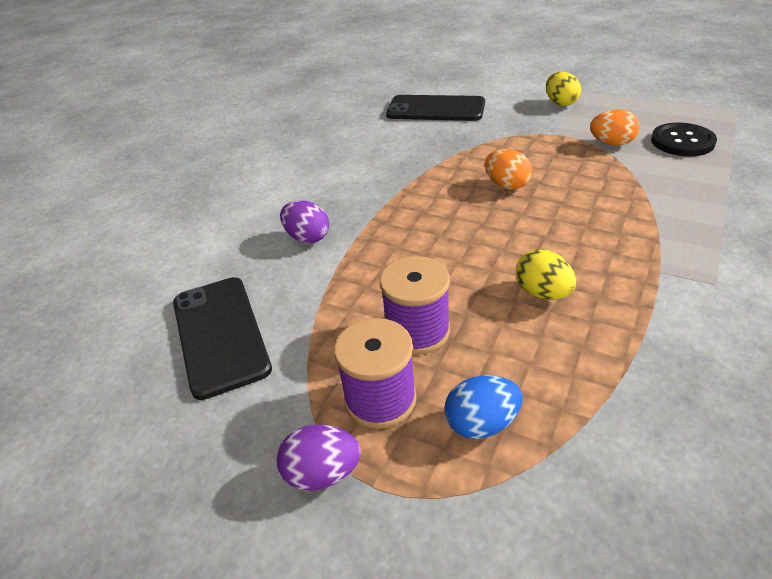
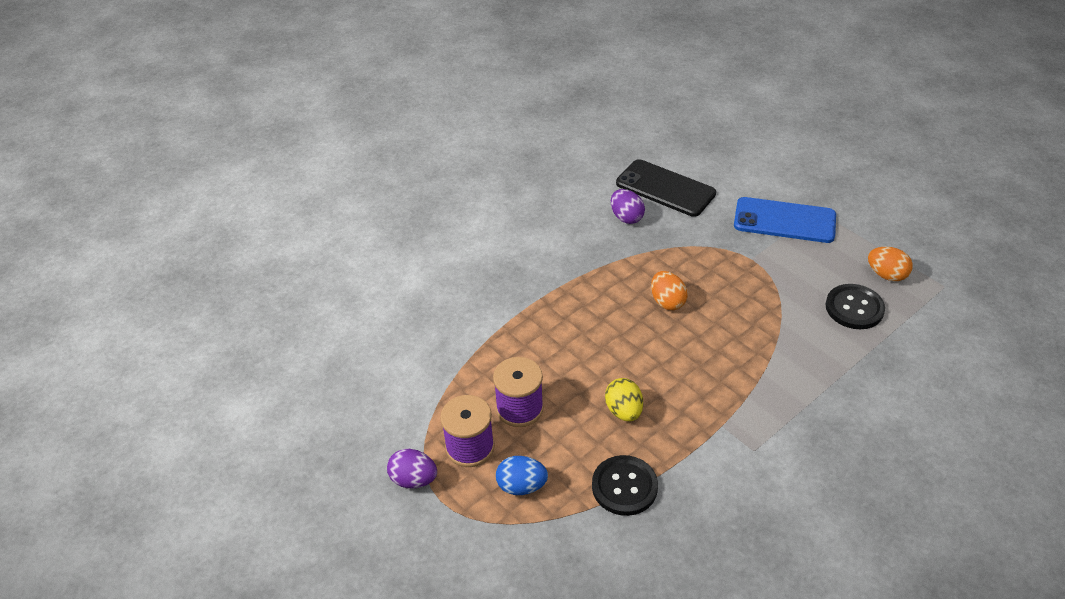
camera: 20 degrees right, 5 degrees up
(219, 334) = (390, 362): black phone -> none
(307, 237) = (484, 299): purple egg -> purple egg (626, 217)
(560, 103) = (784, 221): yellow egg -> blue phone
(611, 143) = (790, 287): orange egg -> orange egg (886, 275)
(611, 374) = (624, 486): none -> black button

